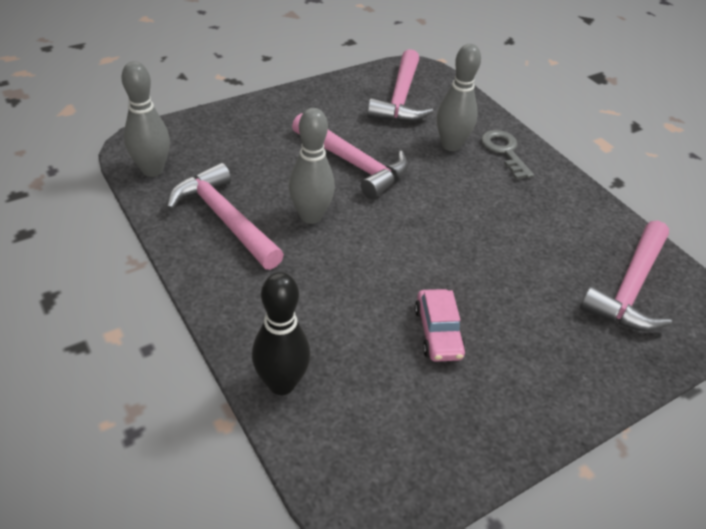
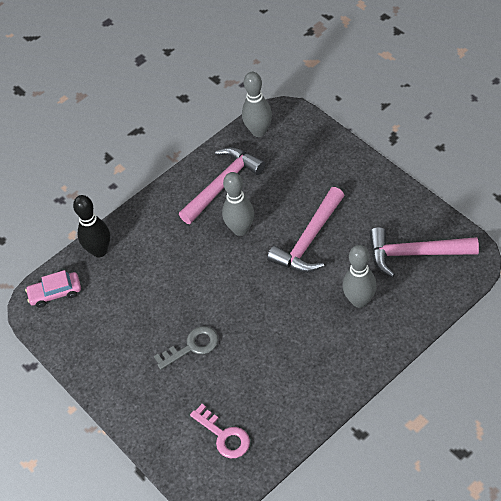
camera: 90 degrees right, 10 degrees up
(438, 332) = (153, 320): pink car -> pink car (55, 293)
(504, 151) = (366, 340): grey key -> grey key (192, 346)
(630, 288) = (224, 436): pink hammer -> pink key

